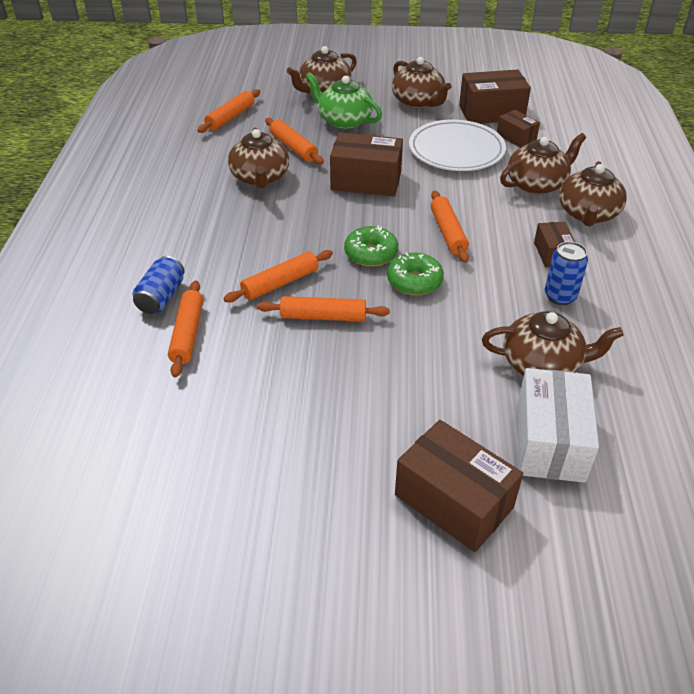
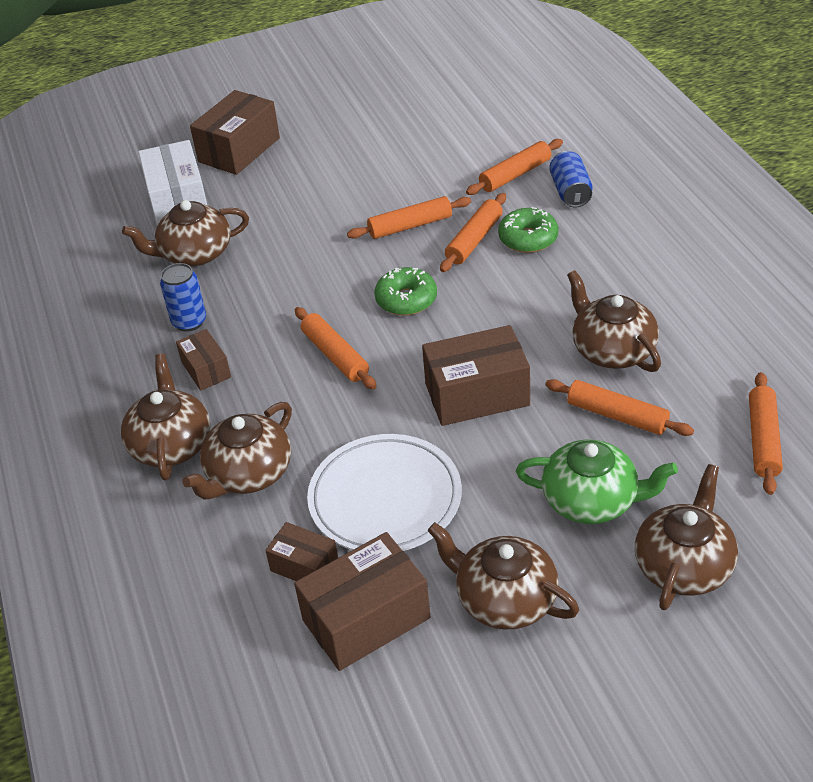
camera: 160 degrees right, 0 degrees up
(187, 334) = (515, 175): orange rolling pin -> orange rolling pin turned 75 degrees clockwise
(414, 281) = (344, 286): green donut -> green donut (528, 238)
(453, 501) = (239, 150): brown box -> brown box turned 75 degrees counterclockwise

